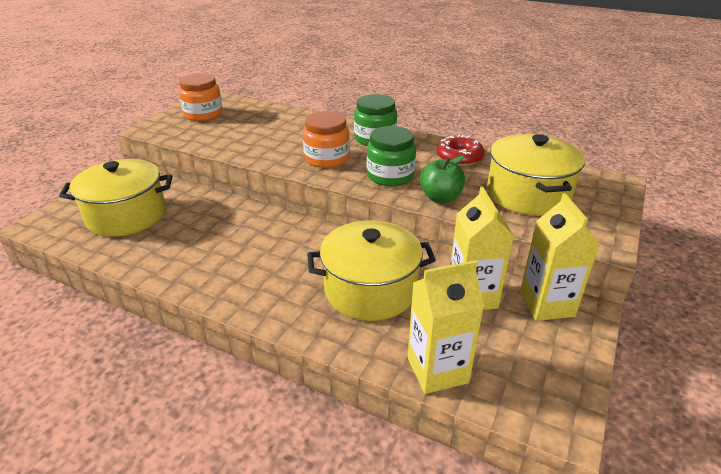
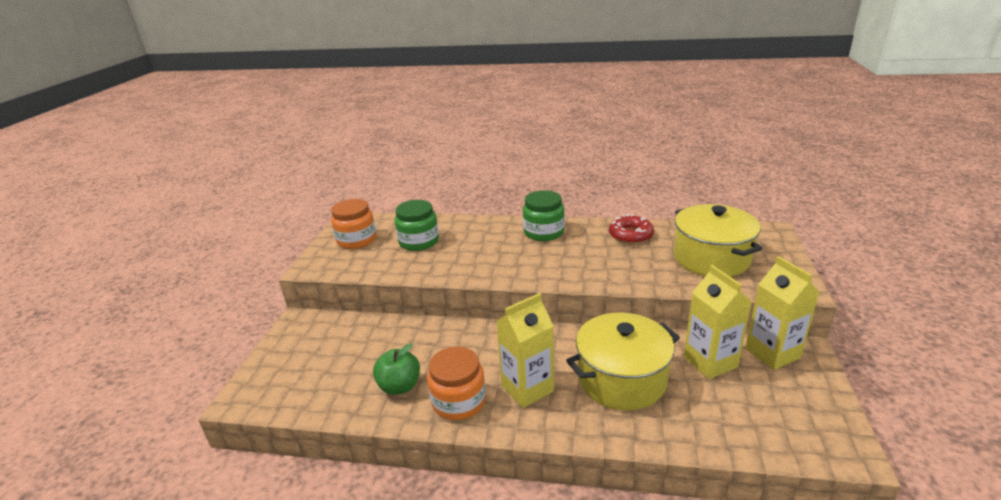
camera: 15 degrees left, 5 degrees down
(126, 216) = (333, 365): yellow pot -> none
(327, 158) = (514, 261): orange jar -> orange jar (459, 401)
(390, 176) = (584, 266): green jar -> green jar (419, 241)
(437, 370) = (726, 437): yellow carton -> yellow carton (527, 388)
(440, 198) = (642, 278): green apple -> green apple (399, 386)

